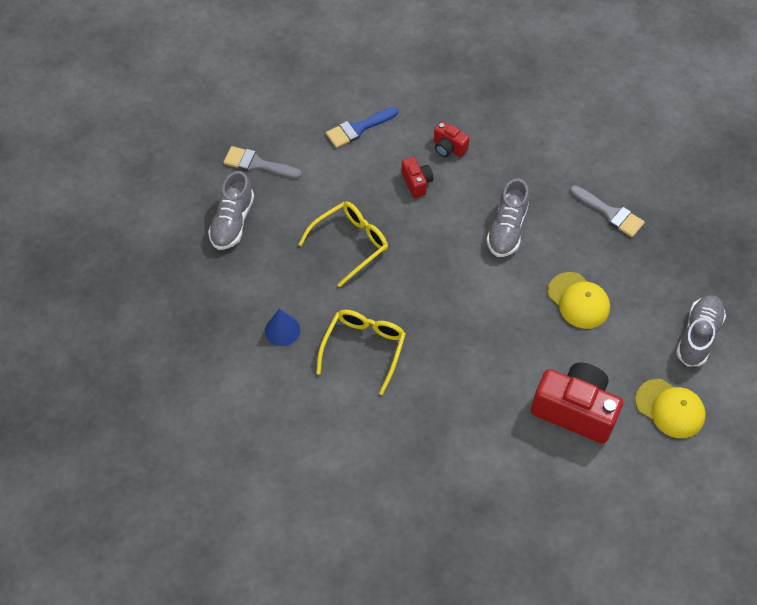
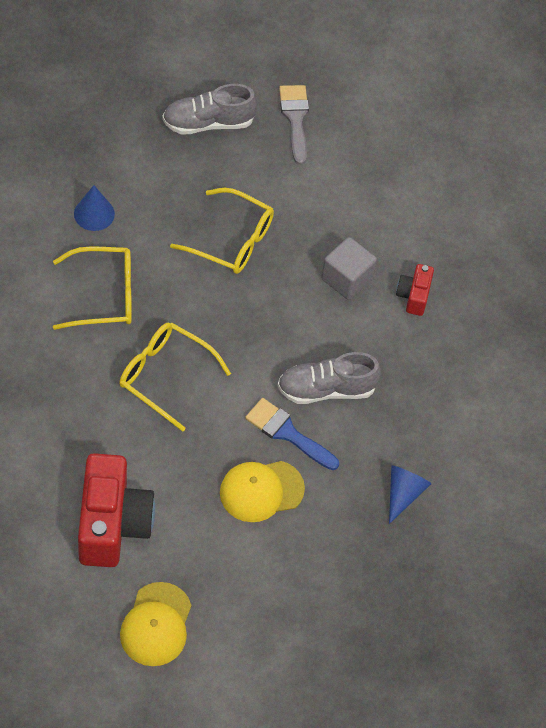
camera: 60 degrees right, 0 degrees up
(358, 128) = (394, 197): blue brush -> blue brush (287, 433)
(416, 183) = (346, 279): red camera -> grey cube
(455, 331) = (164, 375): none -> yellow glasses
(578, 300) = (261, 491): yellow cap -> yellow cap turned 45 degrees clockwise
(610, 213) = (403, 493): grey brush -> blue cone
(698, 336) = (269, 633): grey shoe -> none

